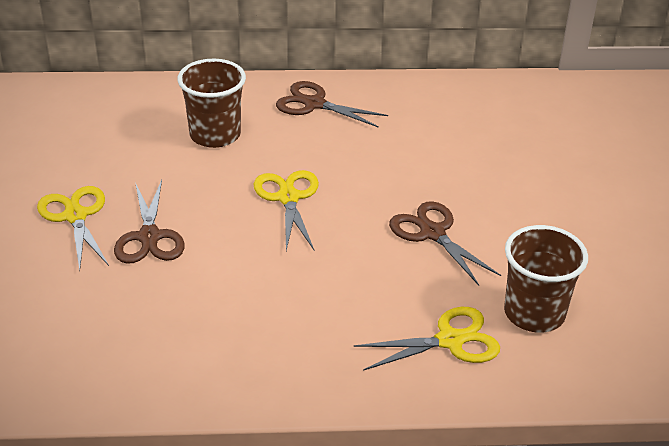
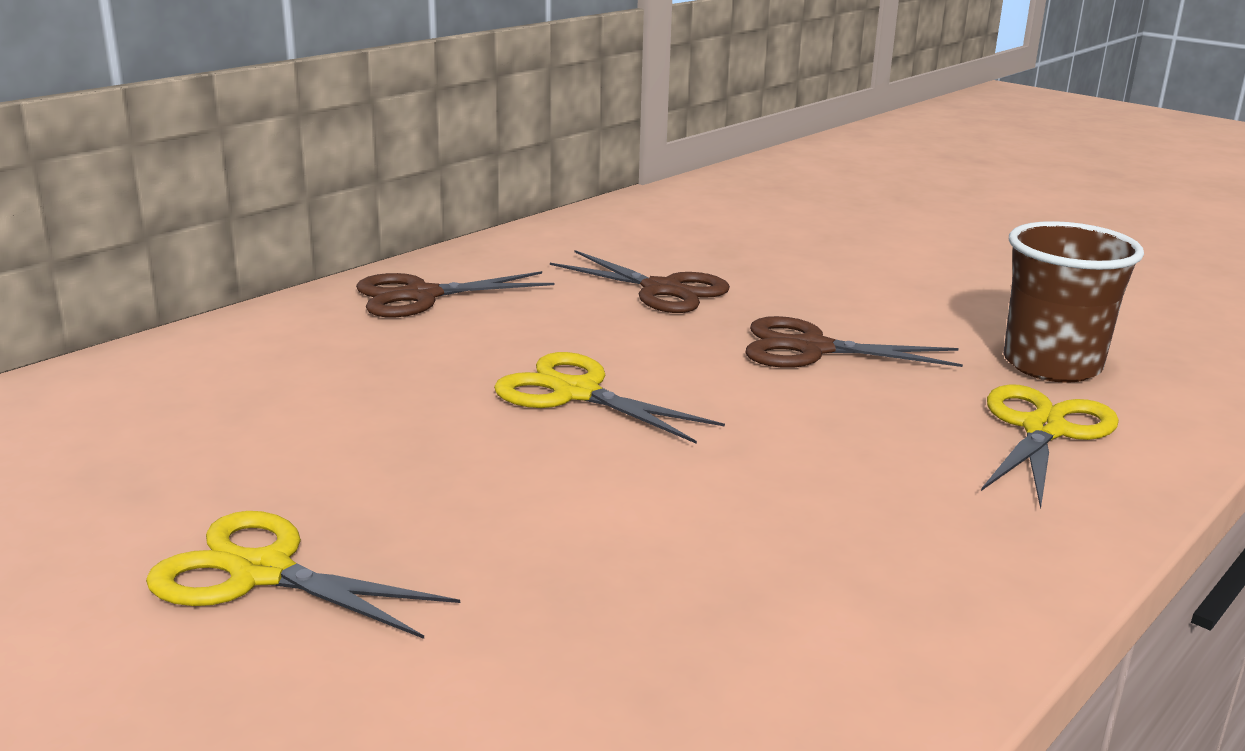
camera: 45 degrees left, 15 degrees down
(149, 237) = (456, 531): brown scissors -> brown scissors (663, 290)
(215, 135) = (333, 375): brown cup -> none

